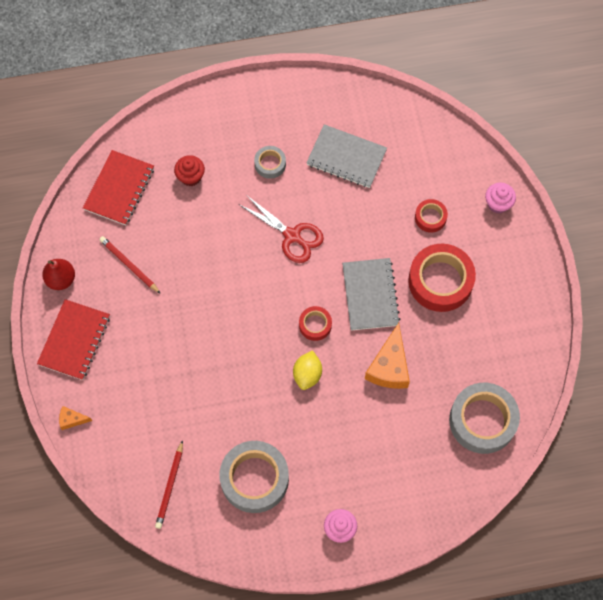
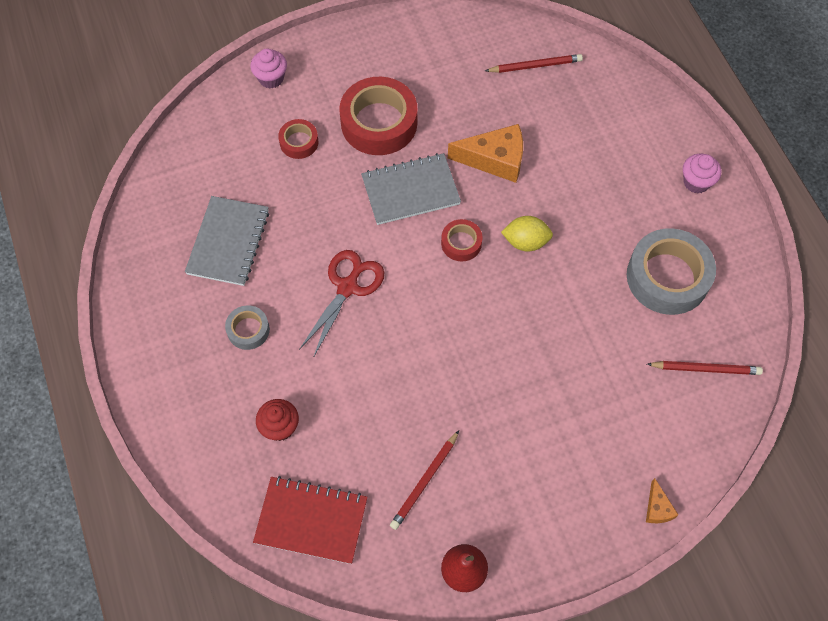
camera: 100 degrees left, 5 degrees down
(74, 340) = (548, 531): red notebook -> none
(482, 420) = (535, 66): grey tape -> red pencil

